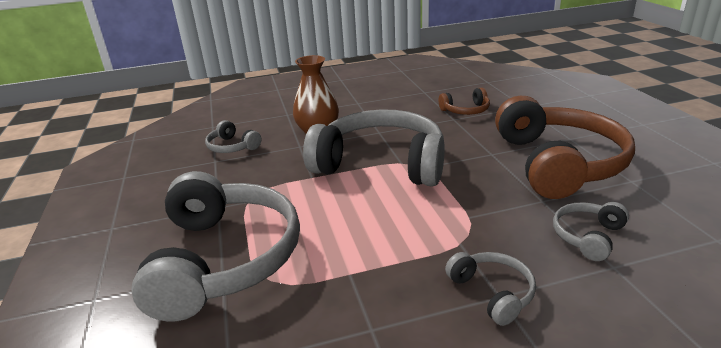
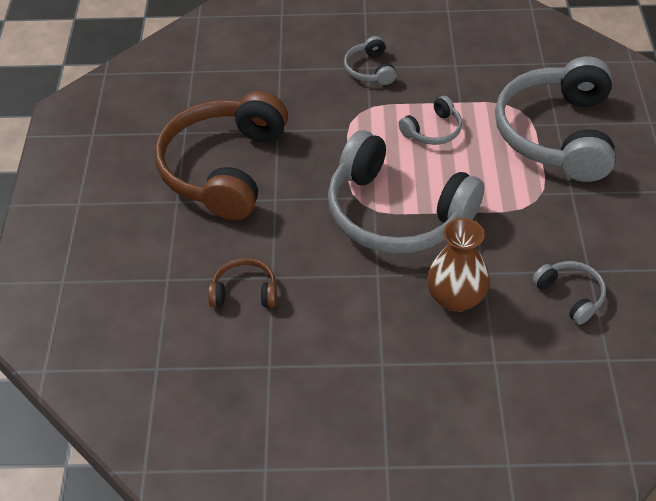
camera: 165 degrees left, 20 degrees up
(588, 236) = (274, 92): grey headphones -> grey headphones (433, 130)

